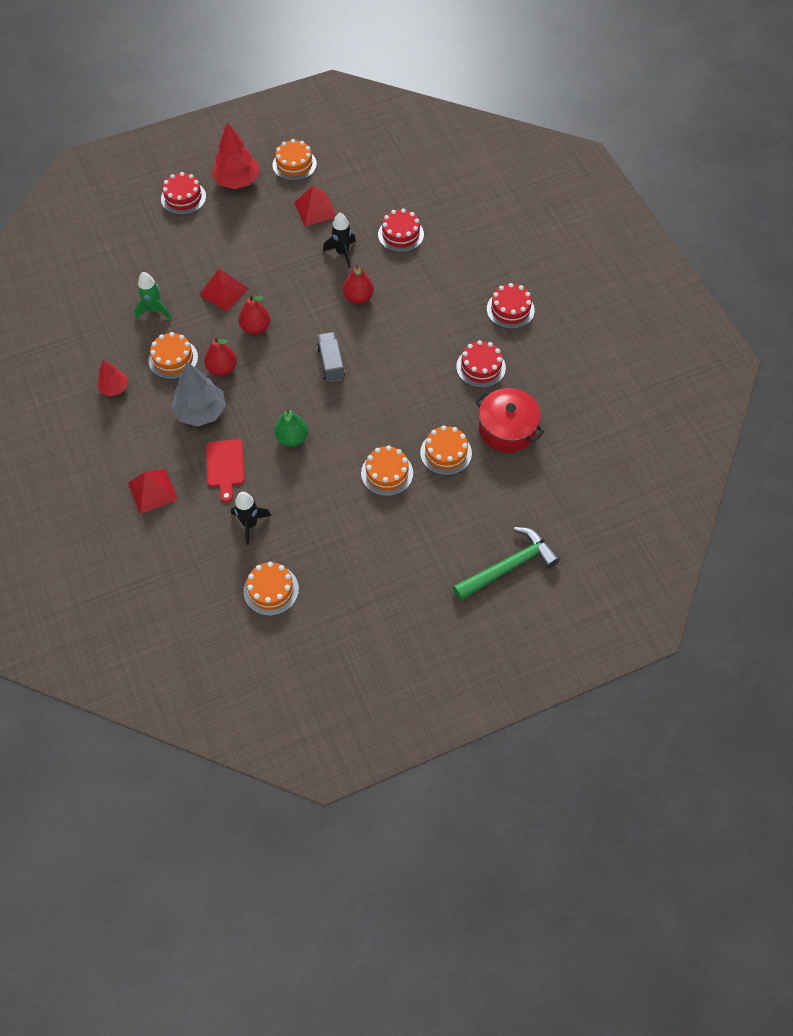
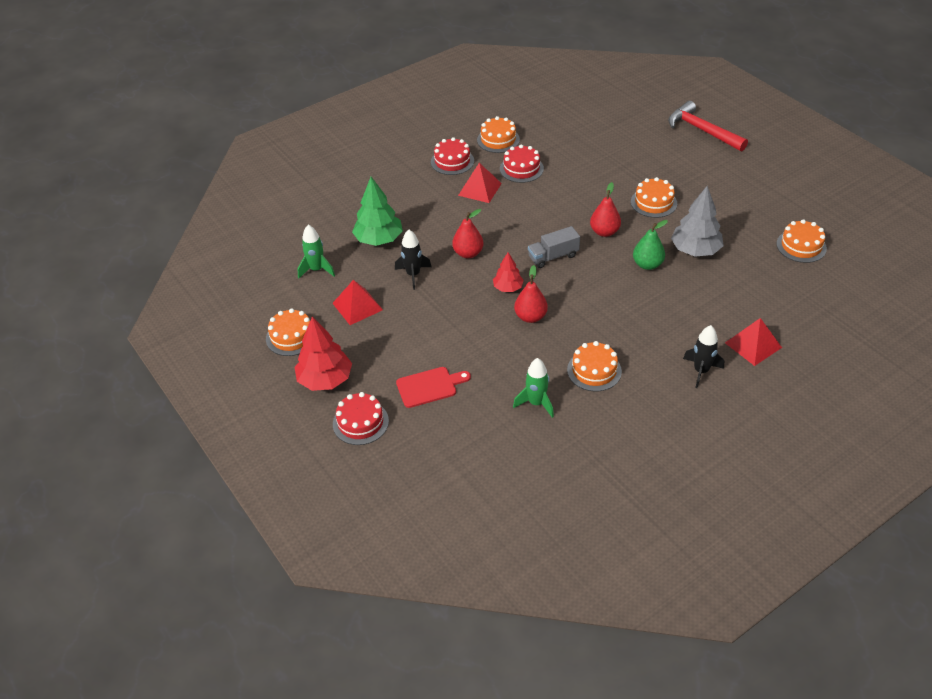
camera: 100 degrees left, 15 degrees down
(114, 388) = (651, 408): red tree -> red tree (508, 288)
(201, 411) = (648, 333): grey tree -> grey tree (695, 250)
(222, 369) = (590, 330): red pear -> red pear (604, 232)
(224, 291) = (491, 352): red pyramid -> red pyramid (479, 189)
(225, 466) = (699, 301): red cutting board -> red cutting board (429, 386)
(250, 524) = (748, 272): black rocket -> black rocket (701, 371)
(373, 187) = (317, 270): none -> green rocket
(400, 234) = (379, 239): red cake -> green tree
(446, 453) = (617, 174): orange cake -> orange cake (498, 140)
(507, 429) = (578, 147): red pot -> none
(509, 566) = (702, 130): green hammer -> red hammer

